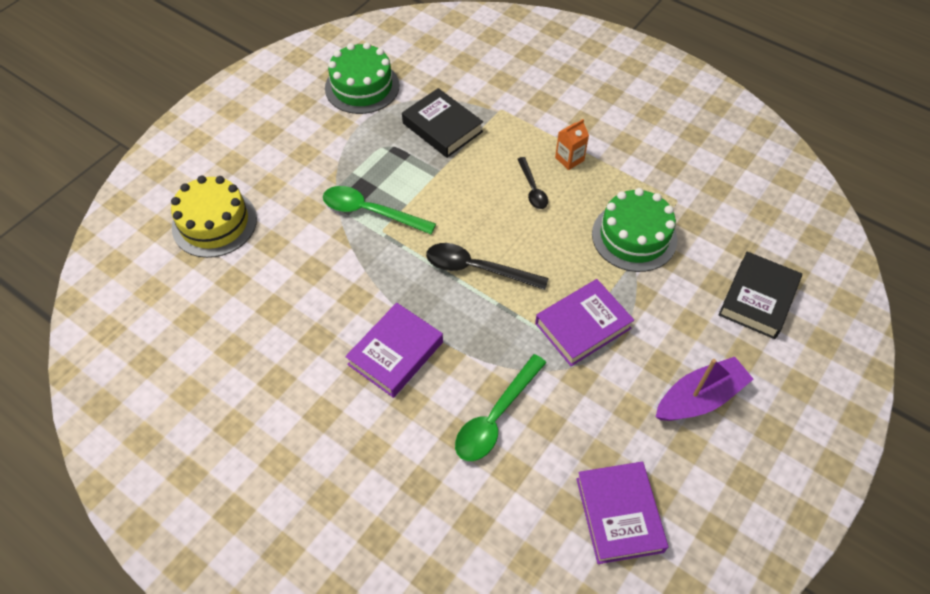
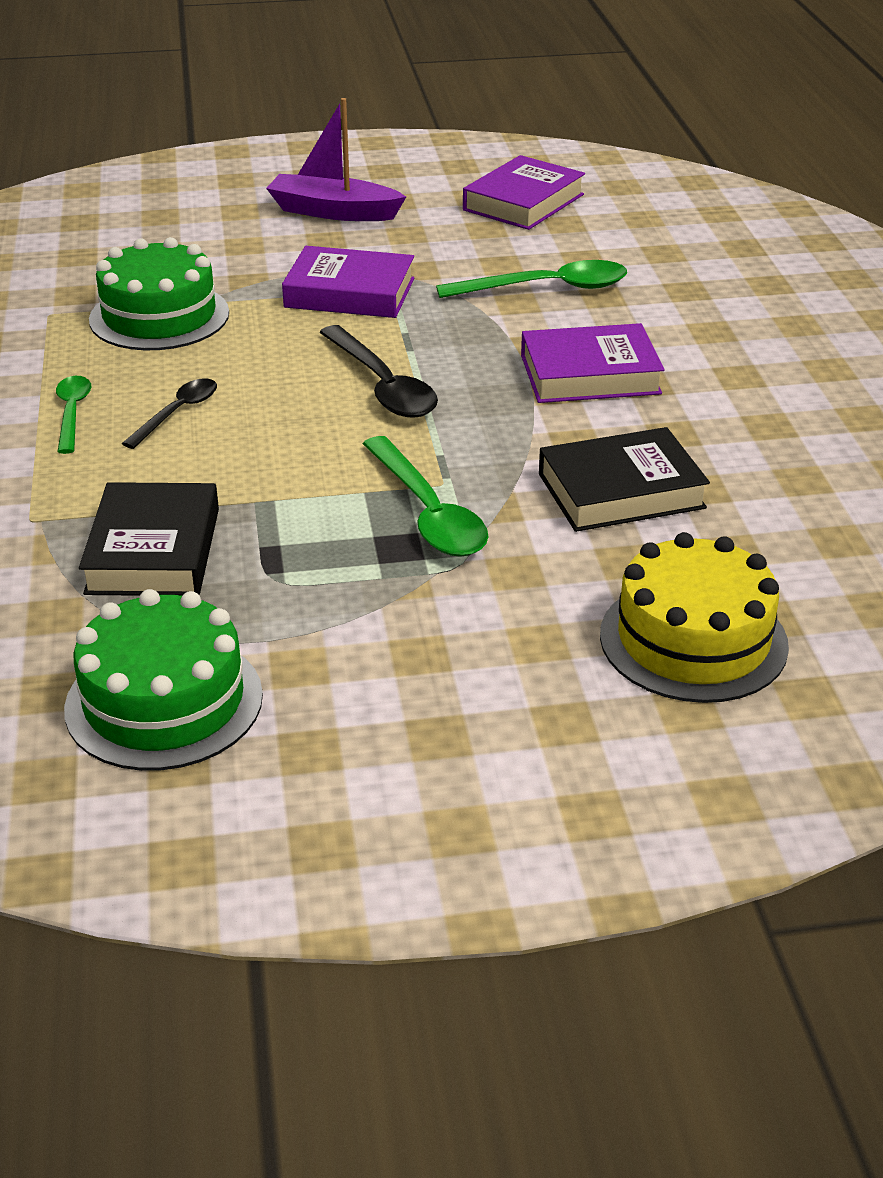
camera: 135 degrees left, 20 degrees down
(569, 159) = (72, 413): orange carton -> green spoon
(758, 299) = (149, 226): black book -> black book (621, 490)

